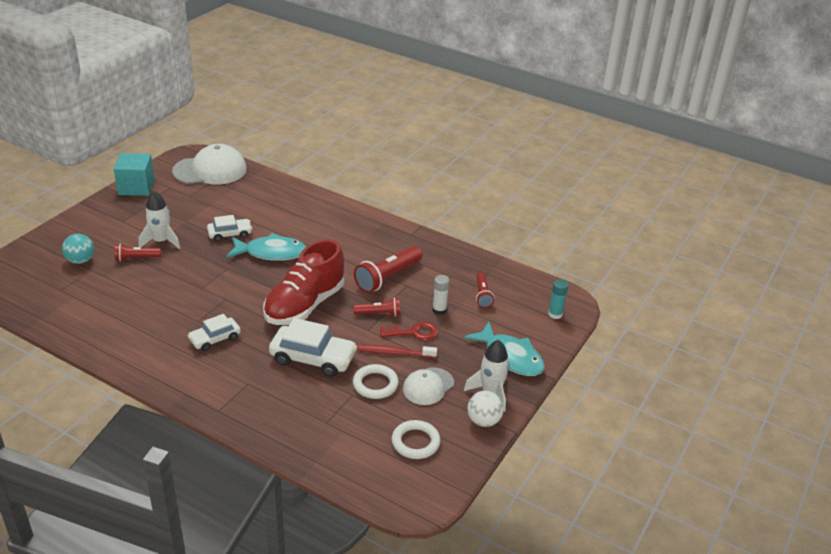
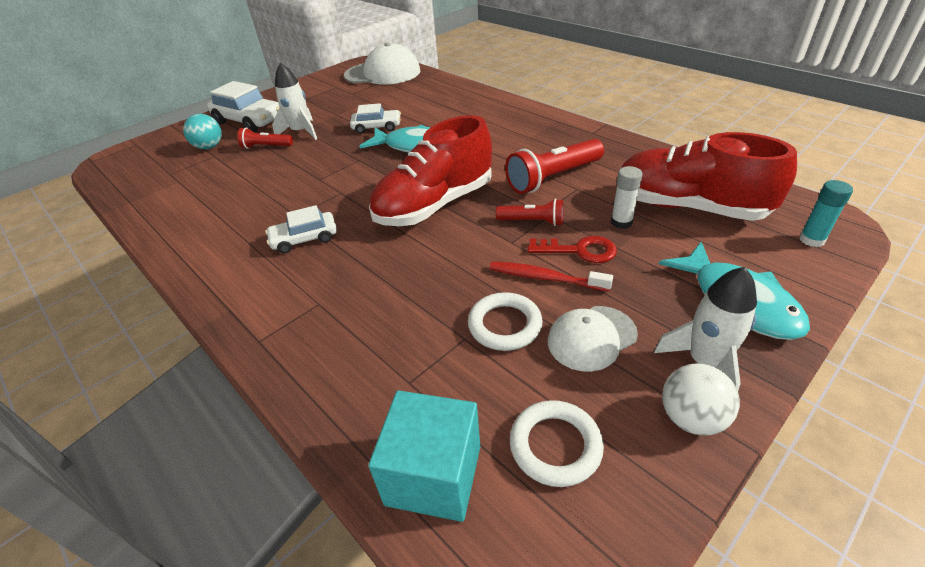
camera: 20 degrees right, 5 degrees up
(136, 187) = (304, 86): turquoise cube -> turquoise cube (433, 475)
(313, 358) = (422, 275): white car -> white car (249, 121)
(482, 295) = (689, 207): red flashlight -> red shoe

